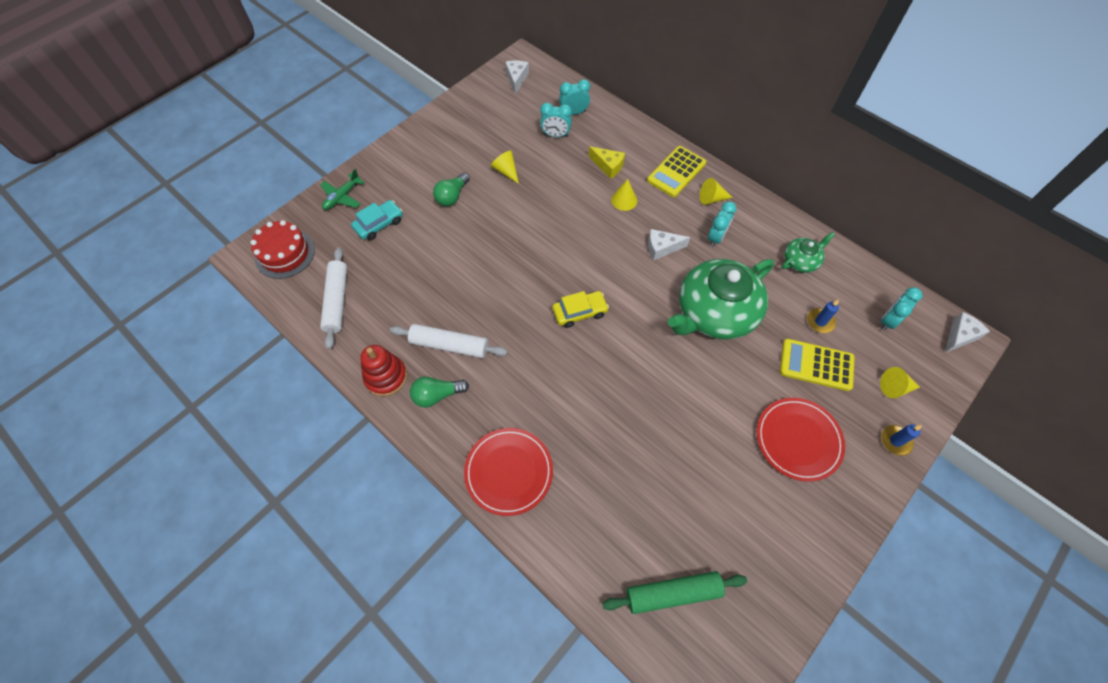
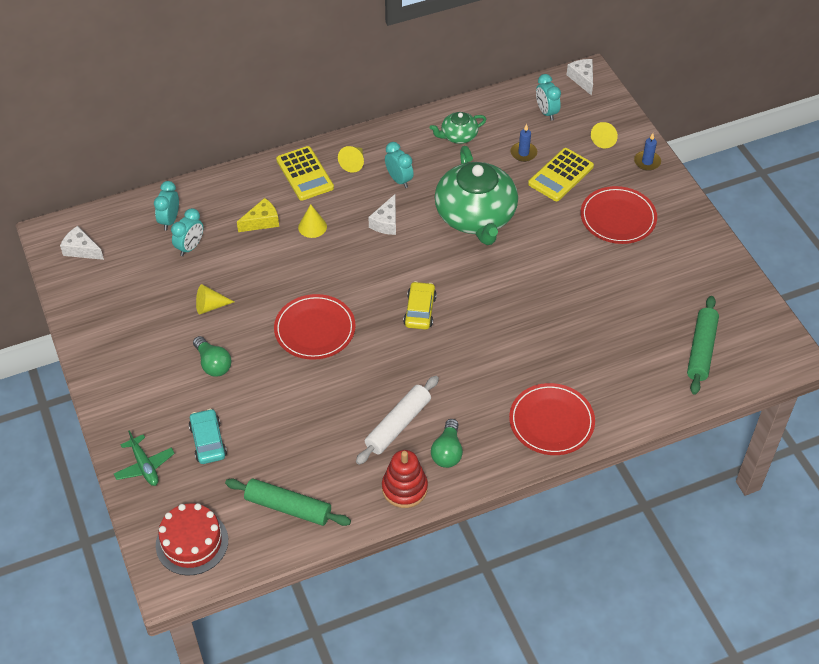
camera: 65 degrees left, 10 degrees down
(337, 301) = (288, 507): white rolling pin -> green rolling pin
(519, 246) = (315, 329): none -> red plate
(800, 261) = (458, 136): green teapot -> green teapot turned 105 degrees counterclockwise

